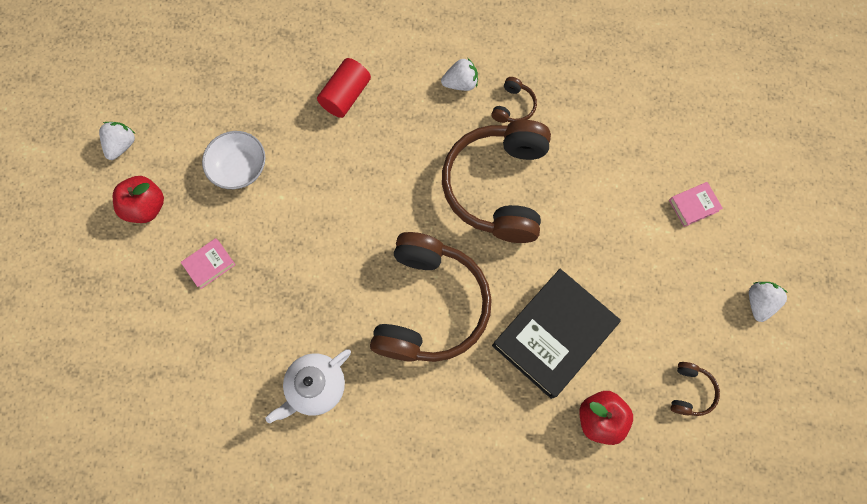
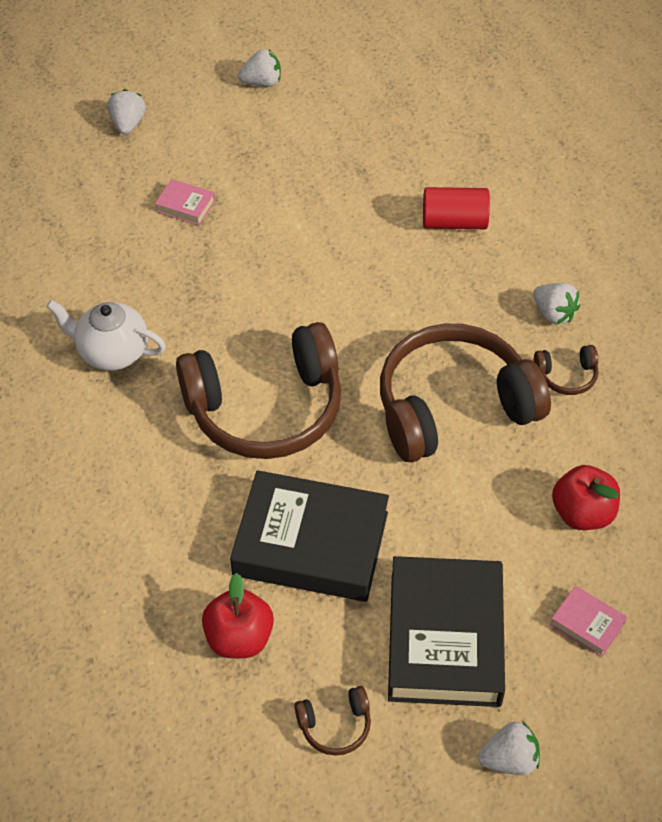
camera: 60 degrees right, 20 degrees down
(94, 264) = (128, 124): none -> white strawberry
(146, 207) = (212, 131): red apple -> red apple (582, 513)
(239, 168) = (305, 178): white bowl -> none
(662, 292) = (444, 638): none -> black book

